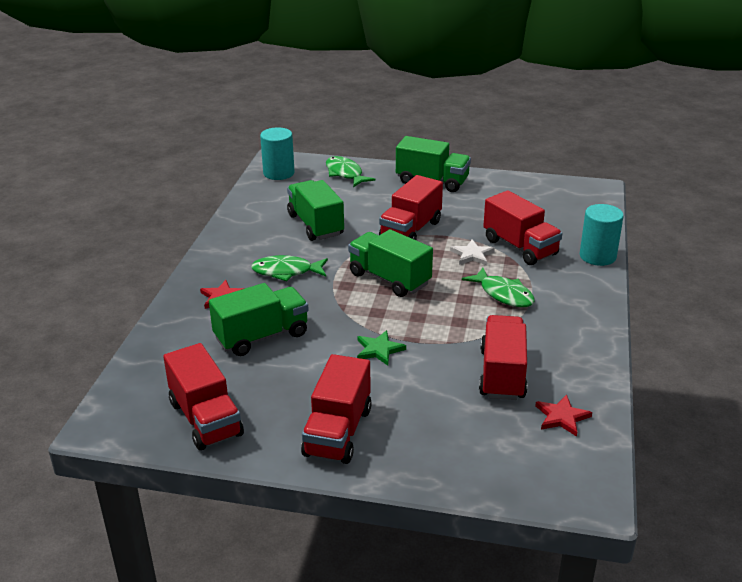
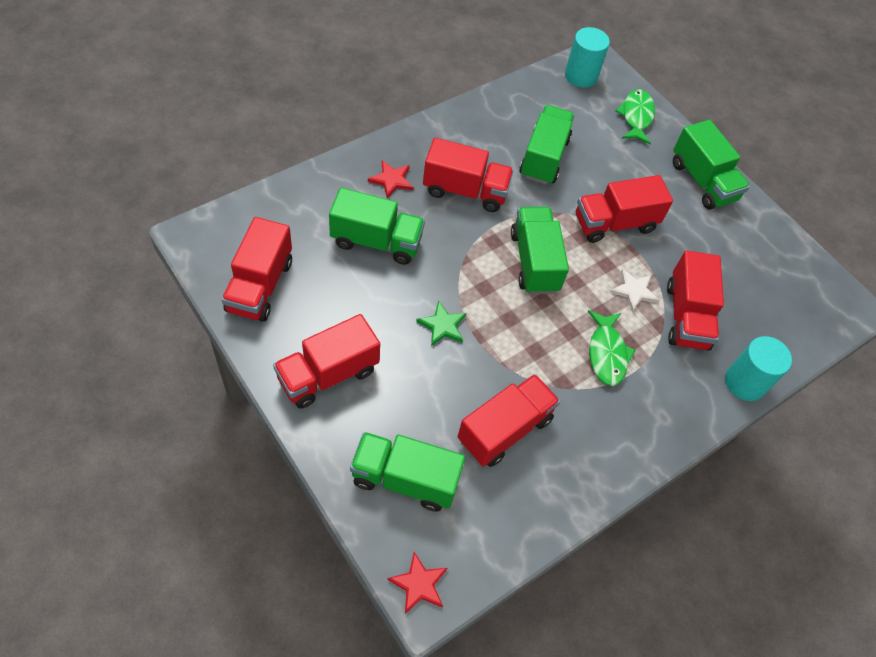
camera: 35 degrees right, 25 degrees up
(286, 272) = (465, 191): green fish -> red truck
(480, 448) = (405, 479): none -> green truck
(561, 417) = (498, 509): red star -> red star (419, 584)

